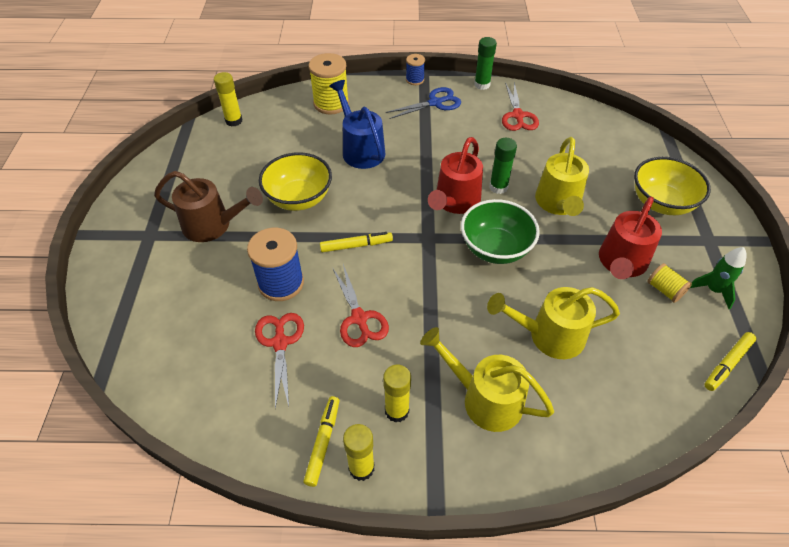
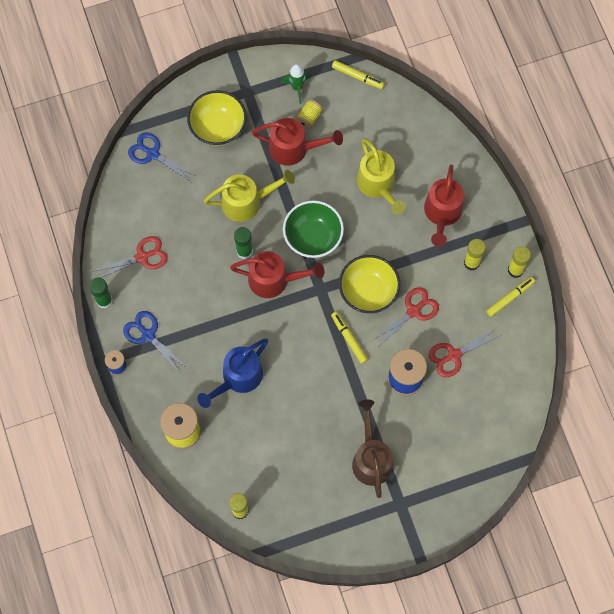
camera: 110 degrees left, 20 degrees up
(299, 198) = (316, 404): yellow bowl -> yellow bowl (368, 291)
(323, 442) = (510, 298): yellow marker -> yellow marker turned 150 degrees clockwise
(484, 399) = (442, 214): yellow watering can -> red watering can
(635, 146) = (152, 154): none -> blue scissors

